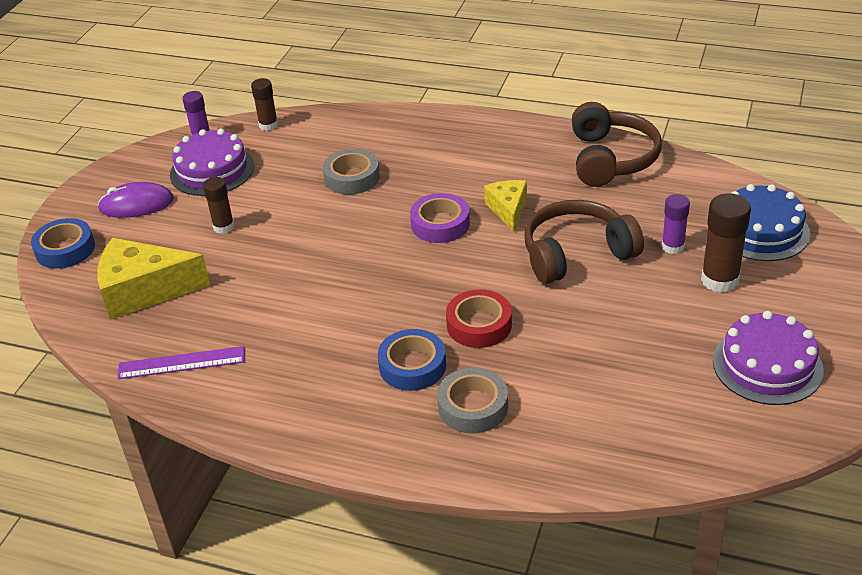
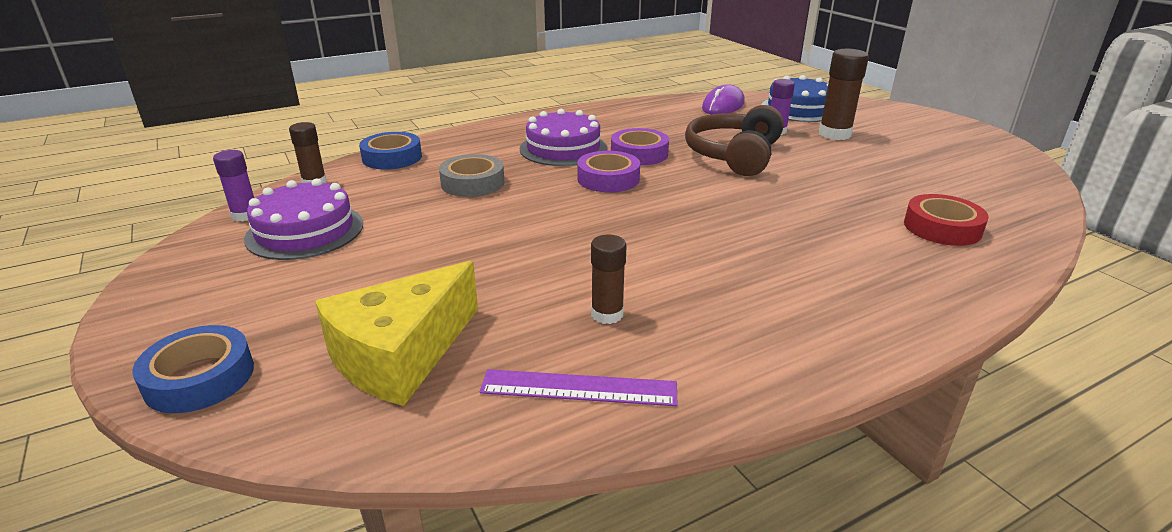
camera: 50 degrees left, 10 degrees down
(136, 204) = (247, 292): purple mouse -> purple mouse (723, 105)
(181, 363) = (579, 388): purple ruler -> purple ruler turned 60 degrees clockwise
(223, 227) = (403, 262): brown glue stick -> brown glue stick (607, 314)
(412, 366) = (782, 262): blue tape -> blue tape (392, 157)
(473, 406) = (877, 260): grey tape -> none
(479, 325) = (766, 216): red tape -> red tape (942, 228)
(508, 210) = (639, 154): yellow cheese -> purple tape
(611, 159) = (647, 110): brown headphones -> none
(767, 365) = (947, 156): purple cake -> purple cake (563, 148)

